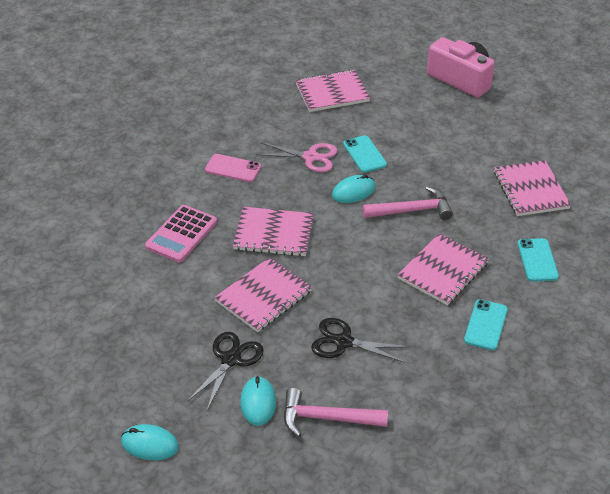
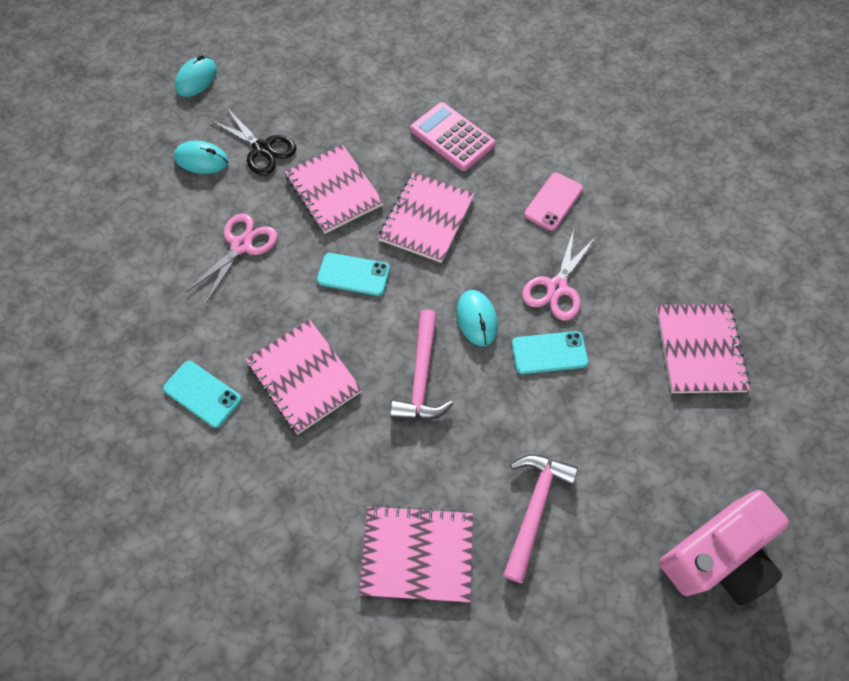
camera: 105 degrees right, 20 degrees up
(327, 418) = (157, 208): pink hammer -> pink hammer (534, 509)
(343, 342) = (241, 246): black scissors -> pink scissors
(537, 260) = (279, 501): turquoise phone -> turquoise phone (353, 274)

